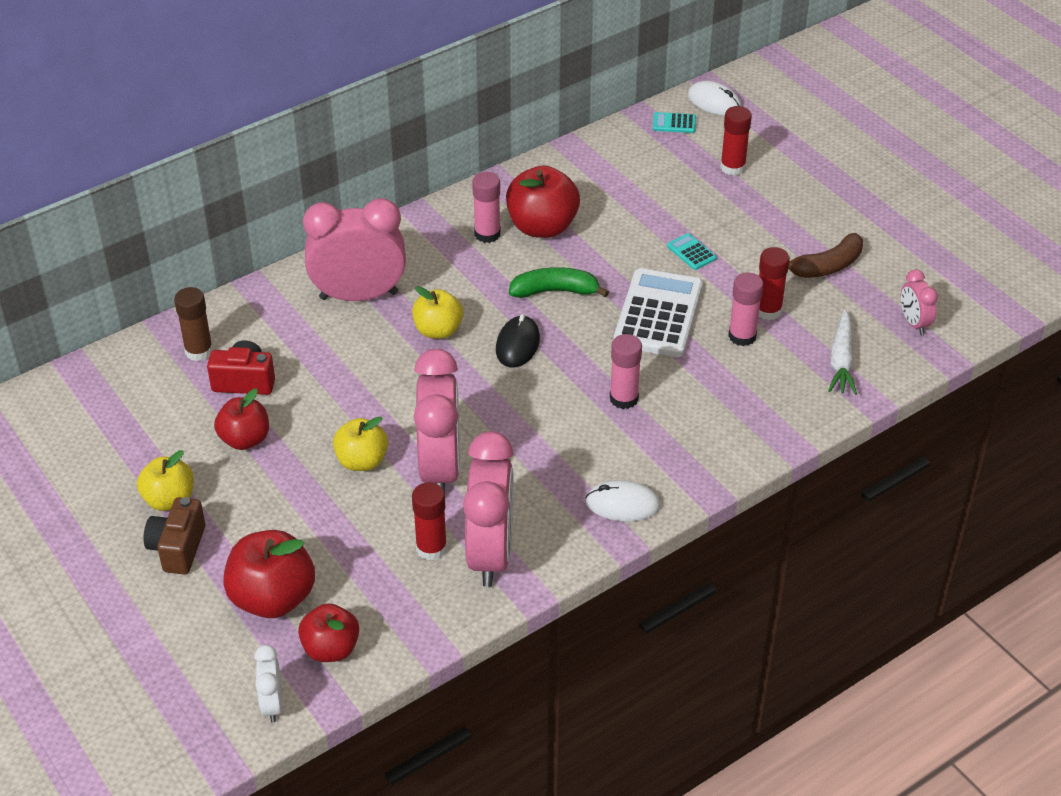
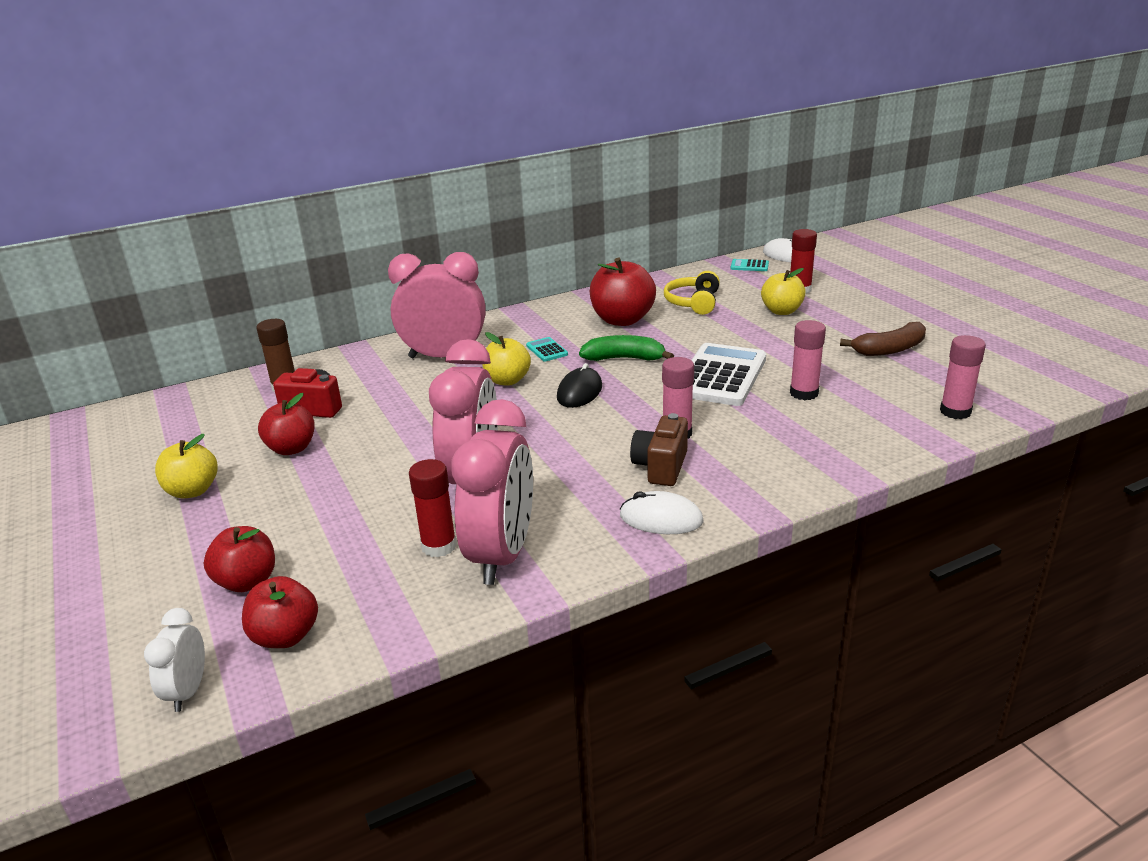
camera: 10 degrees right, 15 degrees down
(178, 548) = (176, 531): brown camera -> brown camera (661, 467)
(272, 598) = (247, 581): red apple -> red apple, size x0.65
(362, 461) = (396, 470): yellow apple -> yellow apple (781, 311)
(487, 234) = (572, 323): pink glue stick -> pink glue stick (955, 411)
(617, 194) = (693, 302): none -> yellow headphones
(691, 252) = (757, 338): turquoise calculator -> turquoise calculator (547, 350)
(768, 310) = (830, 376): red glue stick -> none
(841, 361) = (909, 414): white carrot -> none
(914, 323) = (984, 389): pink clock -> none

